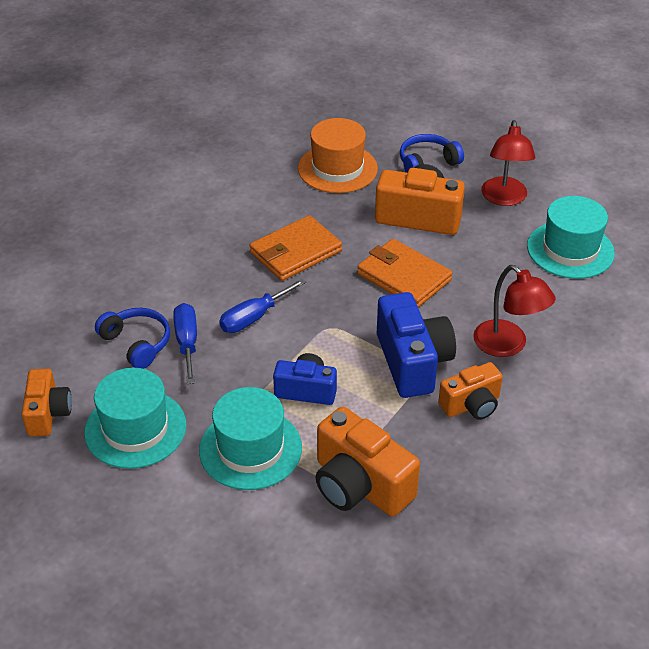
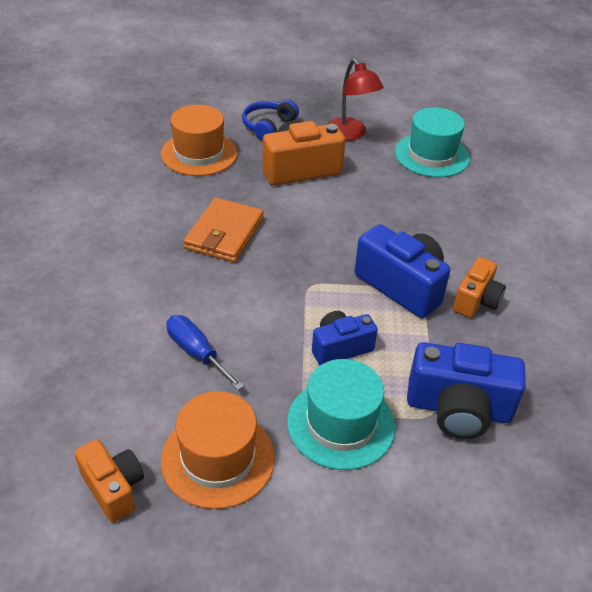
camera: 35 degrees left, 0 degrees up
(135, 429) = (218, 458): turquoise hat -> orange hat
(136, 343) = (147, 375): blue headphones -> none
(254, 317) = (238, 304): blue screwdriver -> none
(360, 485) = (458, 409): orange camera -> blue camera
(403, 277) = (331, 220): orange wallet -> none
(508, 345) = (457, 243): red lamp -> none

